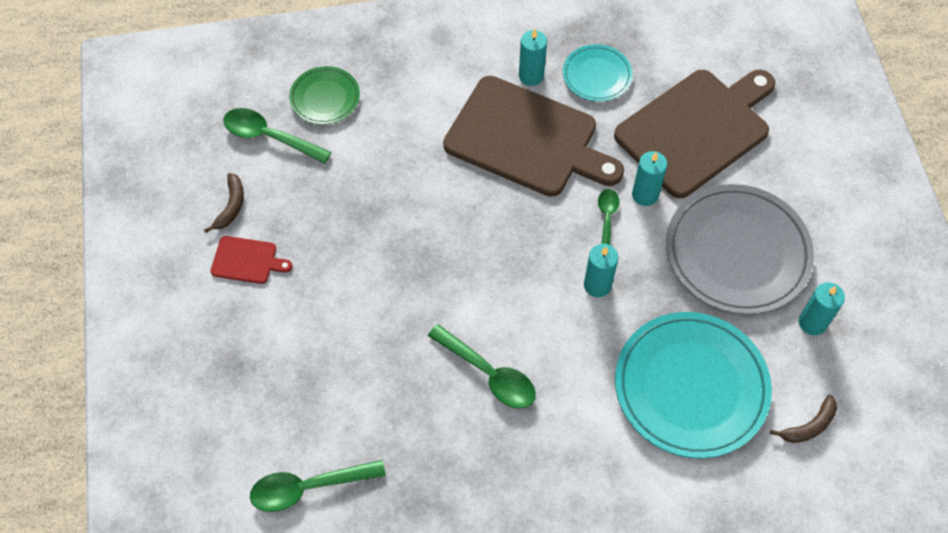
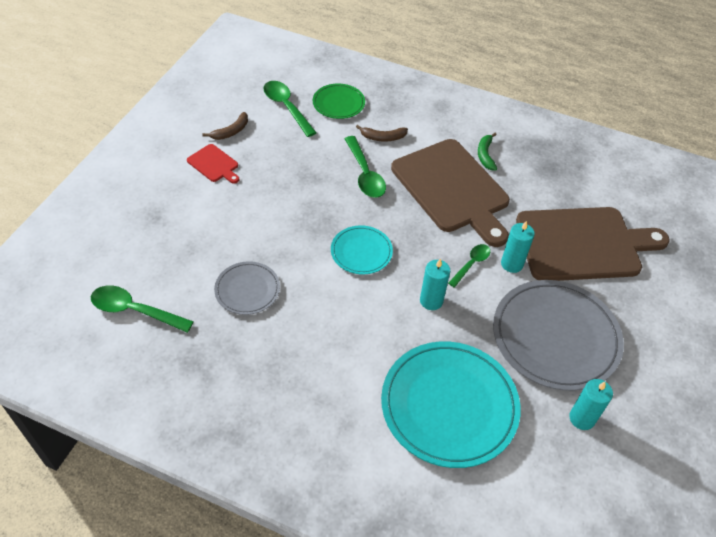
camera: 30 degrees right, 10 degrees down
(407, 389) = (247, 290): none -> grey plate
(489, 374) = (309, 312): green spoon -> green spoon (365, 174)
(531, 76) = (485, 155): turquoise candle -> green banana
(597, 75) = (533, 176): turquoise plate -> turquoise plate (361, 252)
(809, 426) = (524, 490): brown banana -> brown banana (383, 137)

